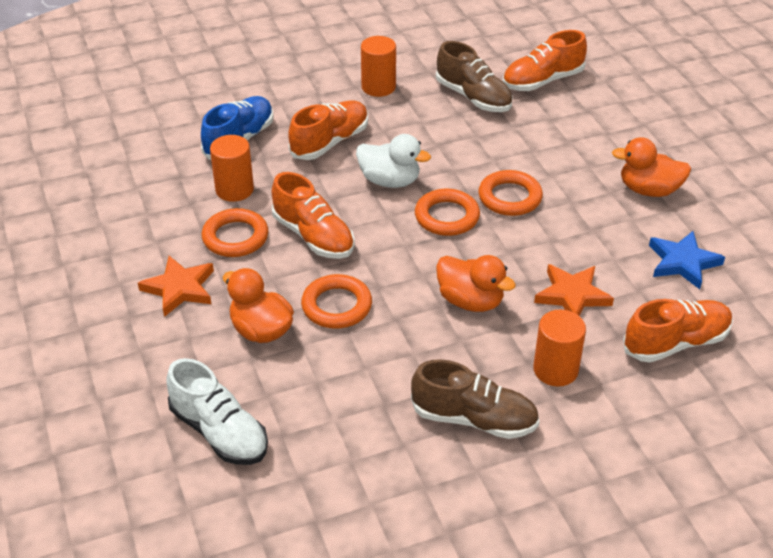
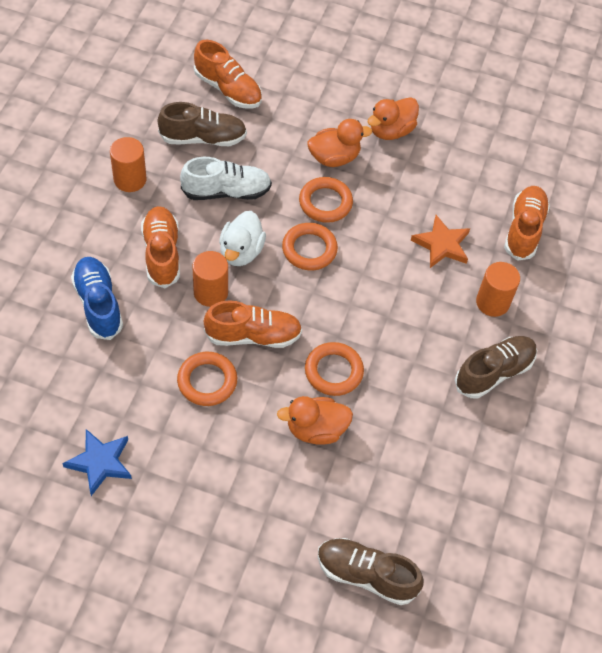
camera: 55 degrees left, 15 degrees up
(138, 456) = (366, 575): none -> brown shoe
(179, 288) = (227, 450): orange star -> none
(219, 432) = (386, 515): white shoe -> white shoe (226, 191)
(234, 190) = (153, 346): orange cylinder -> orange cylinder (210, 292)
(390, 181) = (241, 252): white duck -> white duck turned 135 degrees clockwise
(470, 301) = (398, 298): orange duck -> orange duck (334, 158)
(542, 81) = (228, 89): orange shoe -> orange shoe turned 60 degrees counterclockwise
(683, 262) = (466, 170): blue star -> blue star (100, 462)

